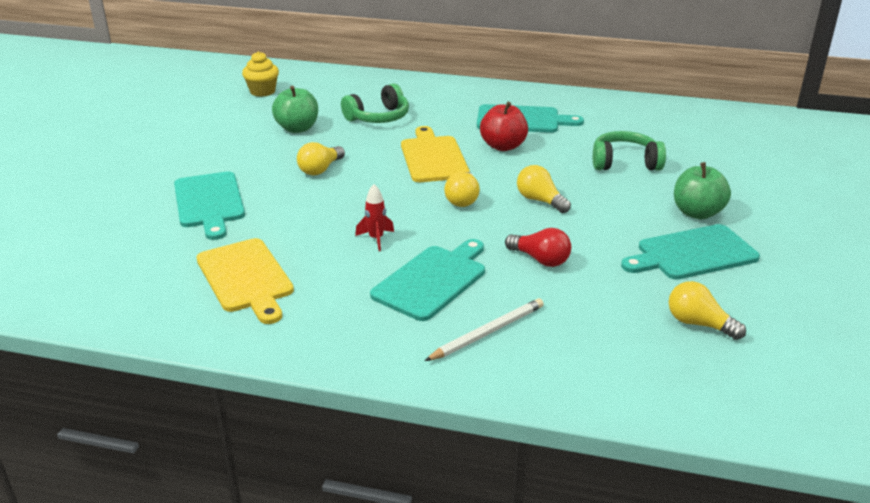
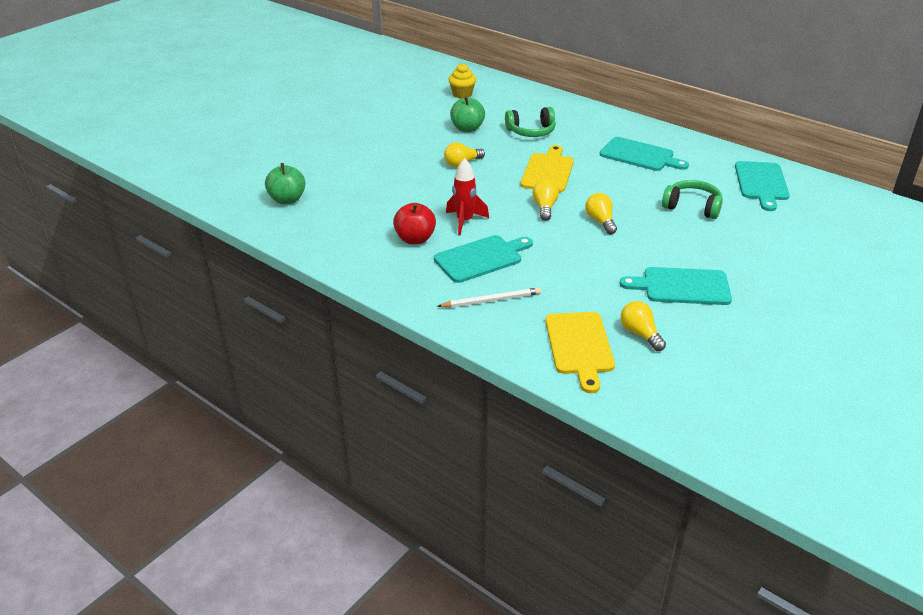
camera: 25 degrees right, 5 degrees up
(209, 202) = (375, 171): turquoise cutting board -> turquoise cutting board (761, 183)
(246, 278) = (366, 227): yellow cutting board -> yellow cutting board (579, 346)
(376, 239) = (464, 221): red rocket -> red rocket, size x1.57
(462, 199) = (545, 207): yellow light bulb -> yellow light bulb turned 150 degrees clockwise
(503, 146) = (607, 174): red apple -> red apple (415, 239)
(540, 260) = (565, 263): red light bulb -> none
(697, 213) = (714, 258): green apple -> green apple (287, 200)

